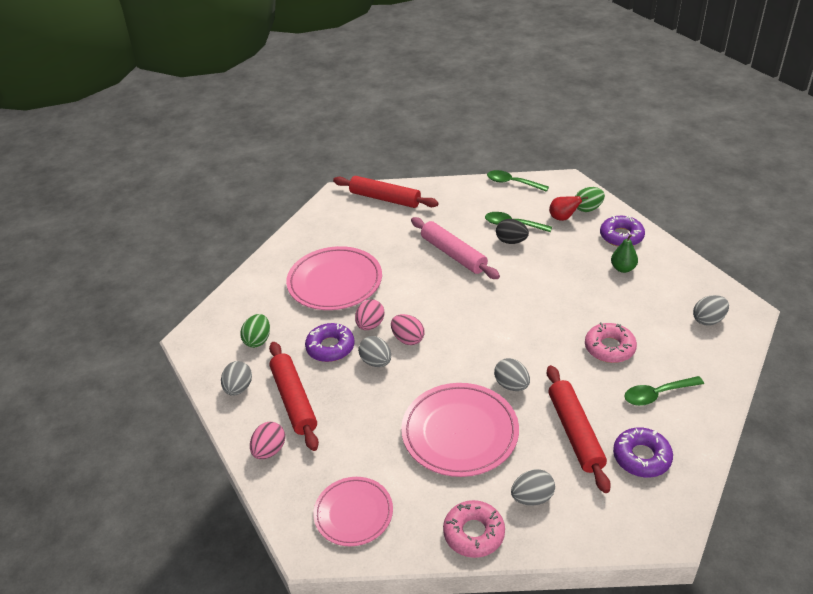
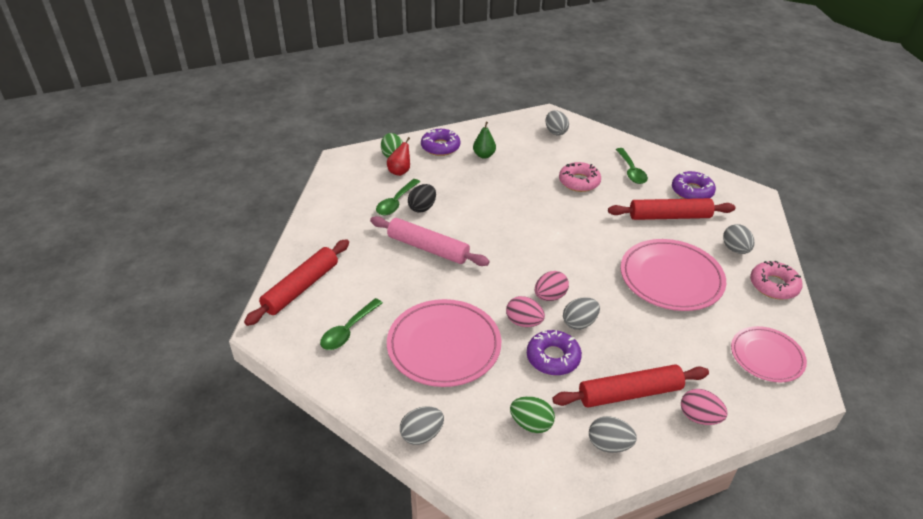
camera: 85 degrees left, 0 degrees up
(453, 254) = (428, 248): pink rolling pin -> pink rolling pin turned 60 degrees clockwise
(511, 385) = (617, 240): grey egg -> grey egg (422, 435)
(512, 183) = (325, 191): green spoon -> green spoon (348, 330)

